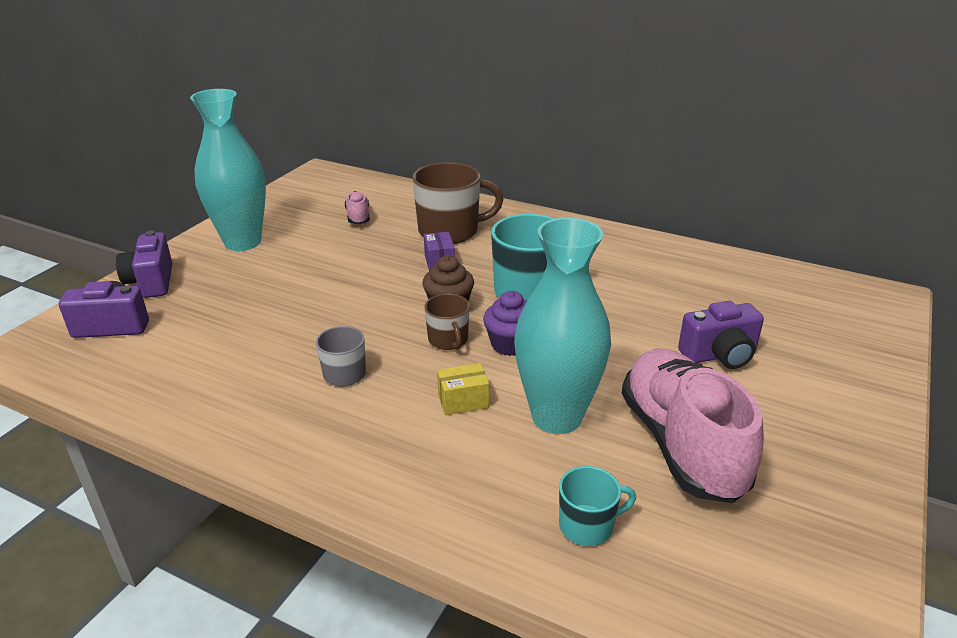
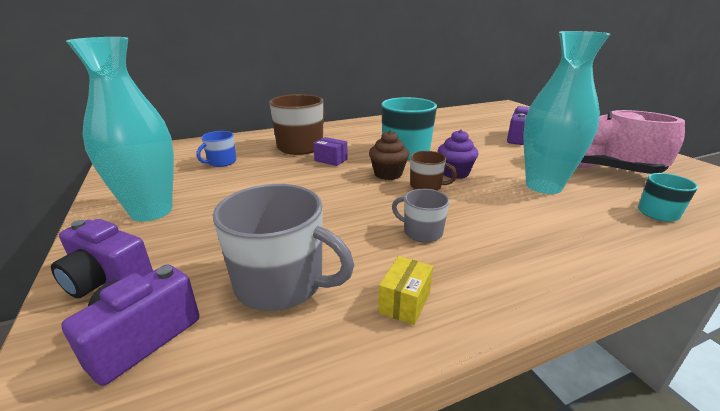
camera: 50 degrees left, 5 degrees down
(204, 343) = (281, 284): none -> grey mug
(358, 217) = (221, 162): pink shoe -> blue mug
(463, 401) = (502, 204): yellow box -> yellow box (404, 302)

